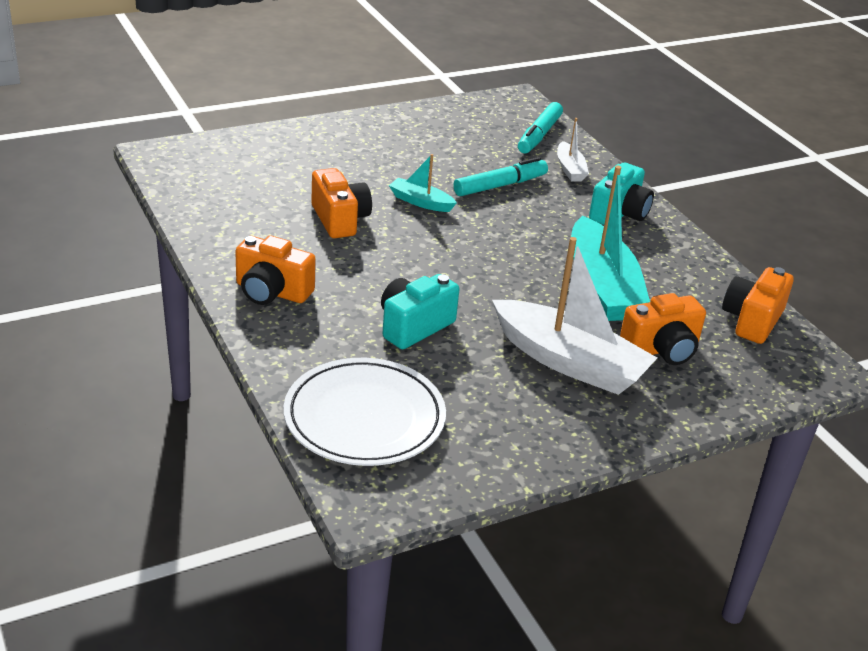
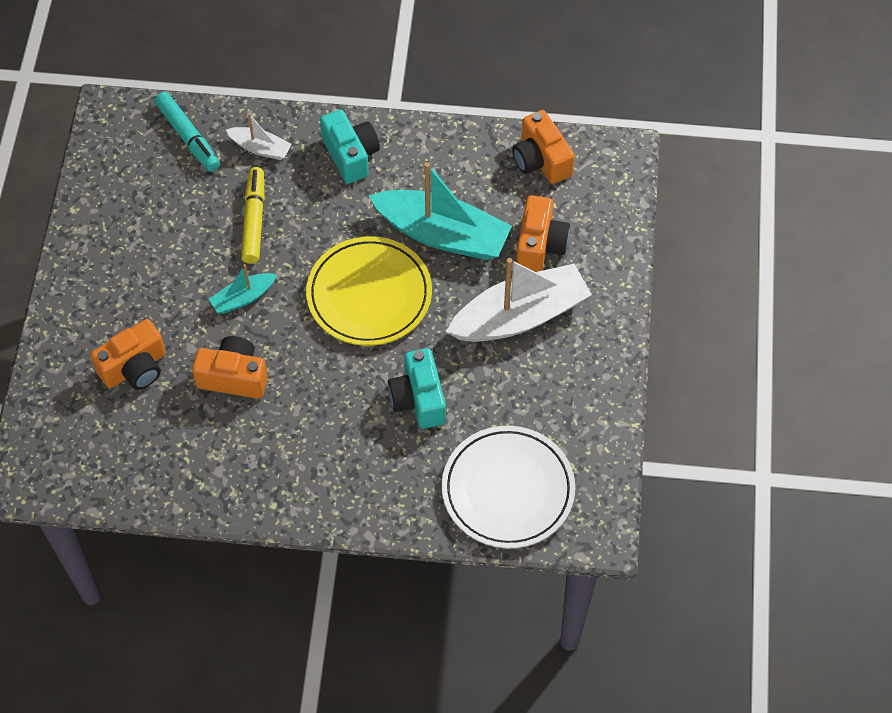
camera: 55 degrees left, 25 degrees up
(272, 292) = (313, 481): orange camera -> orange camera (135, 368)
(494, 264) = (369, 295): none -> yellow plate
(500, 185) = (254, 220): turquoise marker -> yellow marker

